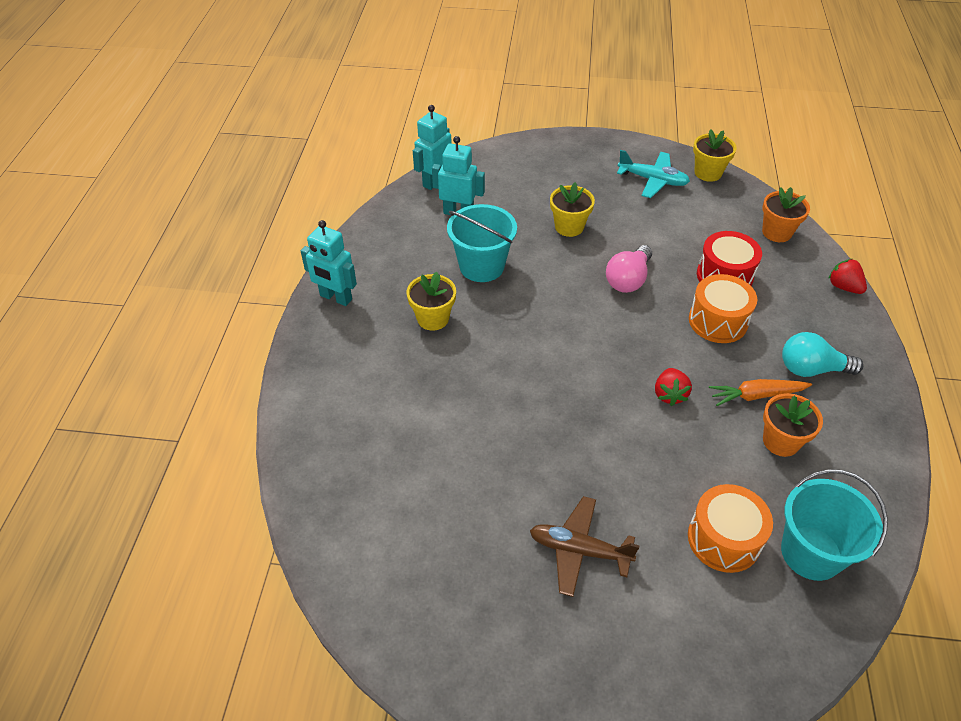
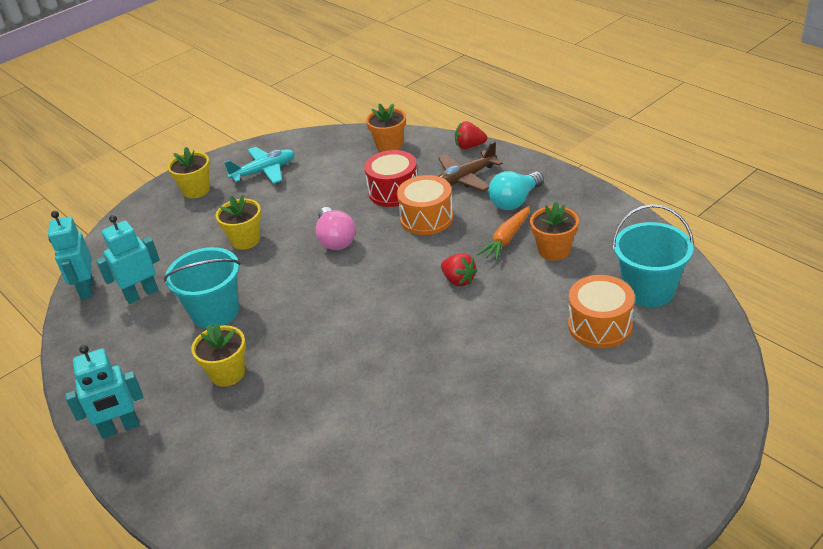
camera: 45 degrees left, 10 degrees down
(579, 550) = (536, 409): brown plane -> brown plane (465, 178)
(708, 173) = (296, 142): yellow flower pot -> yellow flower pot (196, 190)

